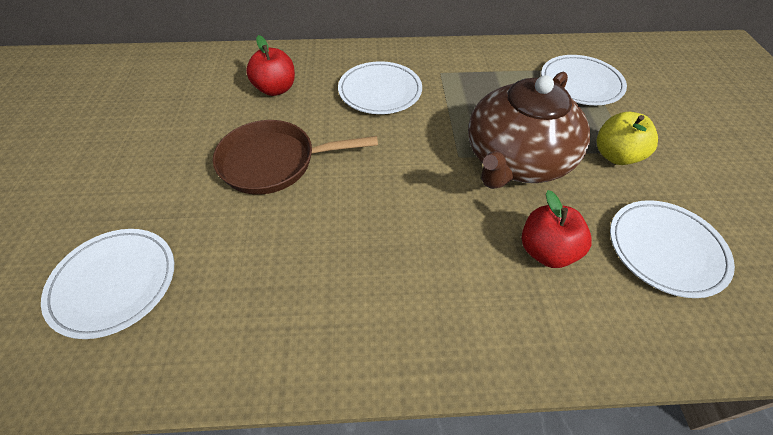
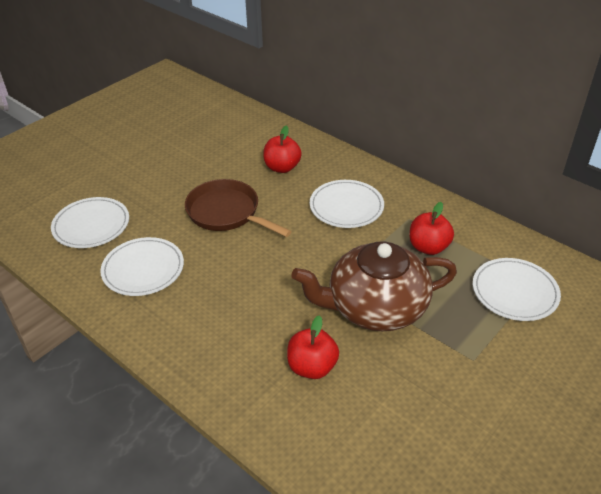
camera: 45 degrees right, 10 degrees down
(485, 86) = (428, 247): none -> red apple
(615, 155) = (455, 354): yellow apple -> none
(665, 249) = (392, 426): white plate -> white plate (143, 269)

